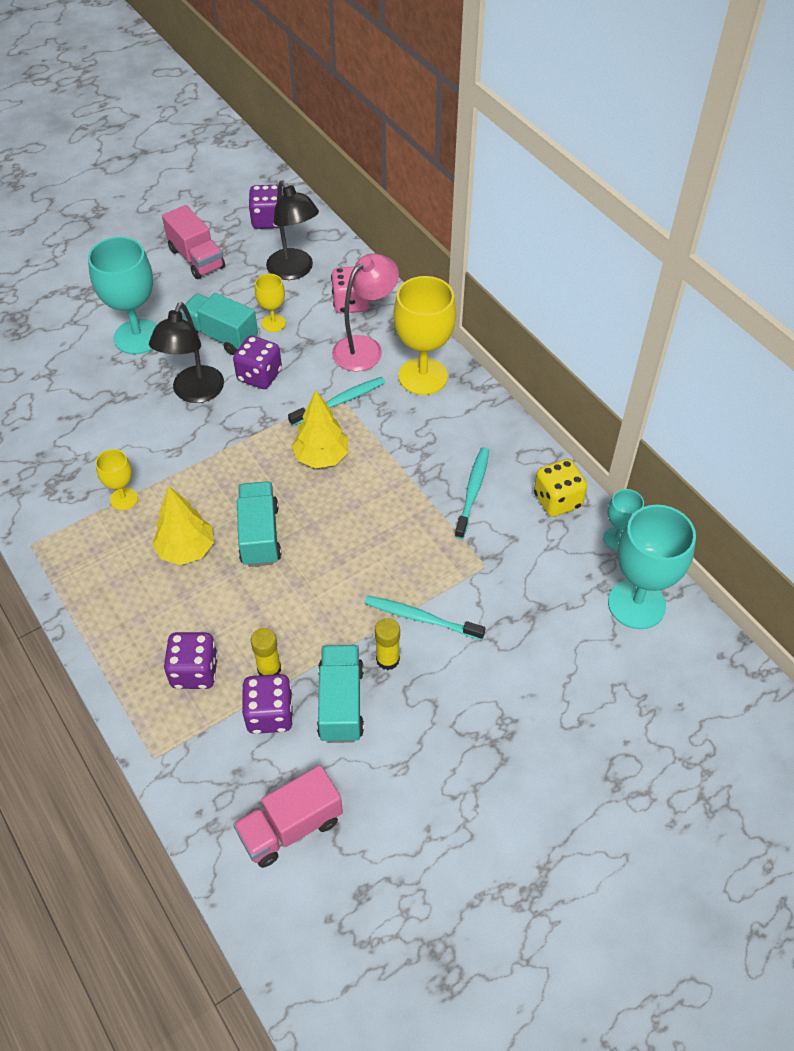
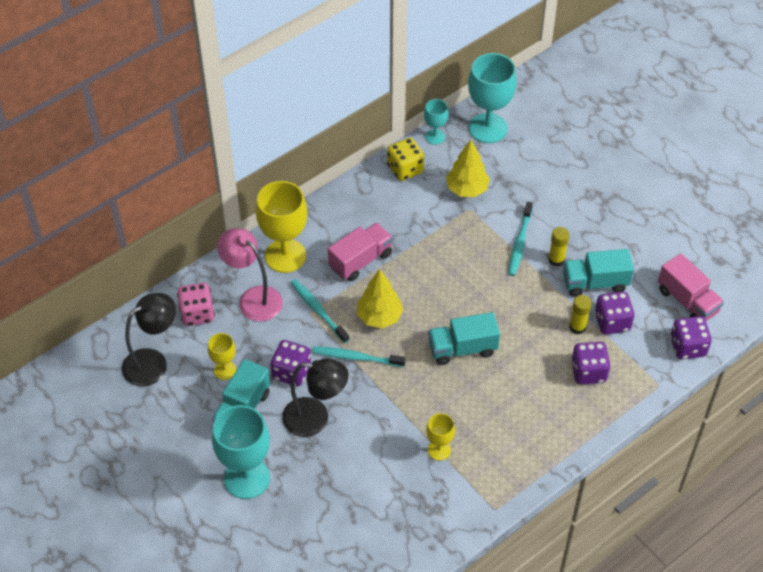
camera: 95 degrees left, 0 degrees up
(186, 550) = (483, 396): yellow tree -> yellow tree (467, 189)
(196, 258) = (134, 448): pink truck -> pink truck (360, 260)
(268, 220) = (77, 394): purple dice -> purple dice (687, 347)
(473, 491) = (402, 218): turquoise toothbrush -> turquoise toothbrush (356, 357)

